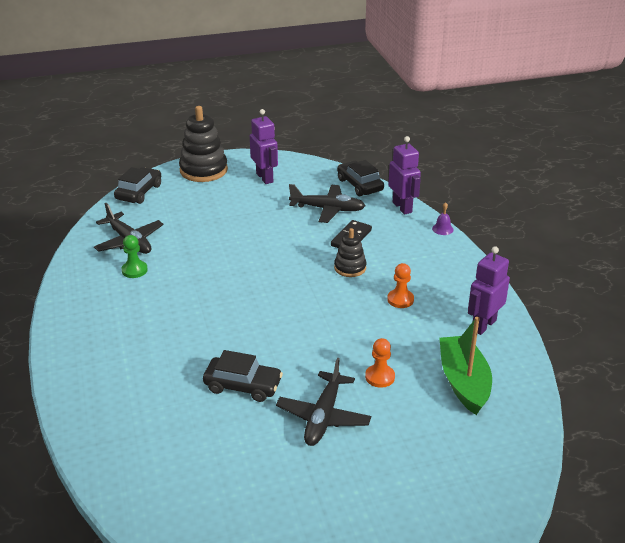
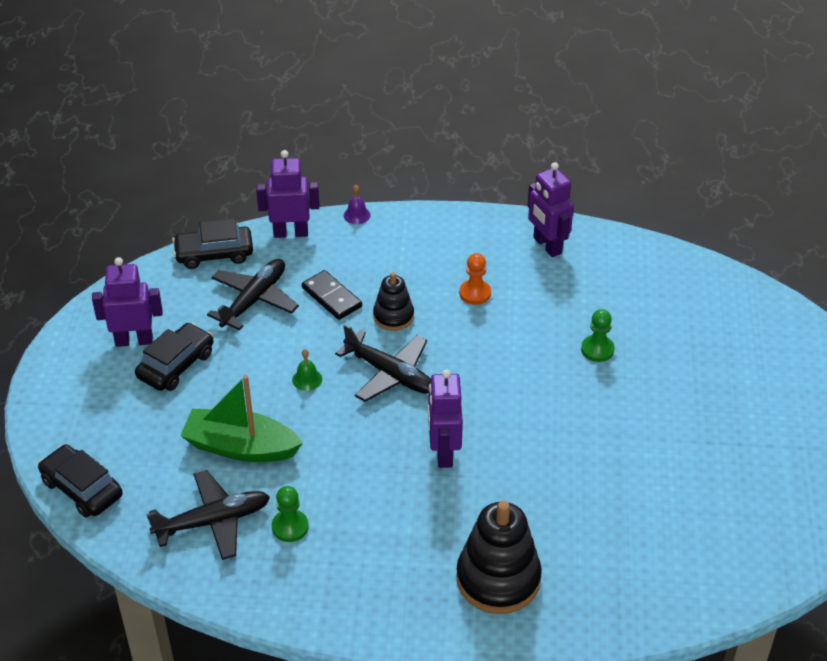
camera: 70 degrees left, 10 degrees up
(203, 170) = (67, 401): black stacking toy -> black stacking toy (498, 579)
(227, 320) = (443, 452): none -> purple robot
(243, 385) = (569, 465): black car -> black car (176, 365)
(267, 246) = (307, 379): none -> green bell
(323, 416) = (642, 410): black plane -> black plane (390, 374)
(380, 377) = (597, 349): orange pawn -> green pawn
(463, 382) = (628, 291): green boat -> green boat (240, 447)

